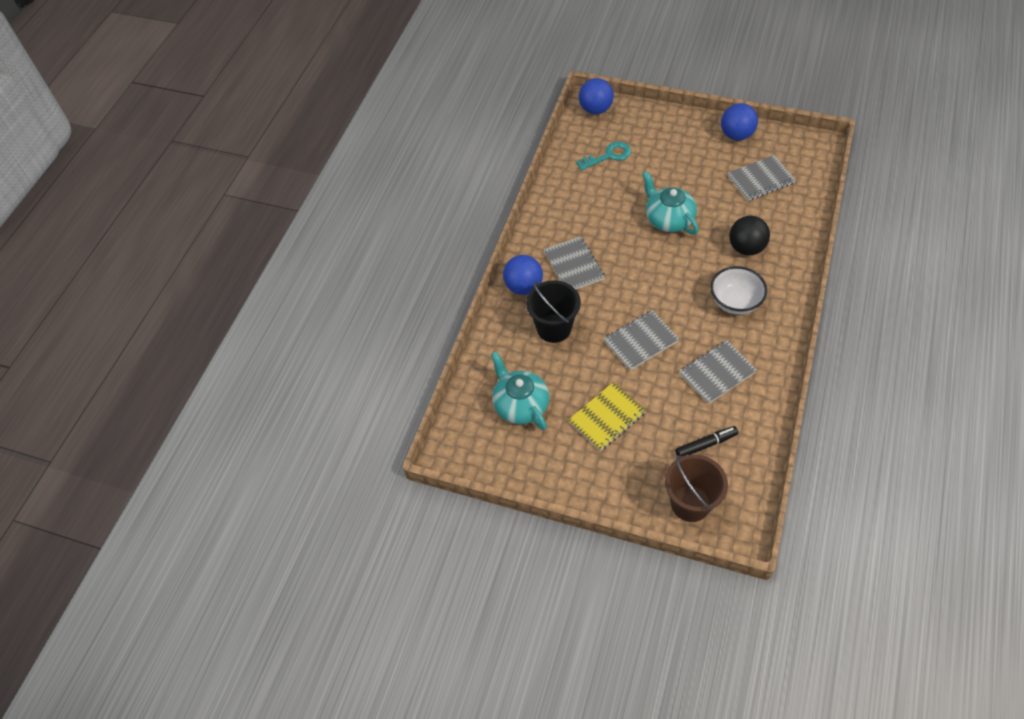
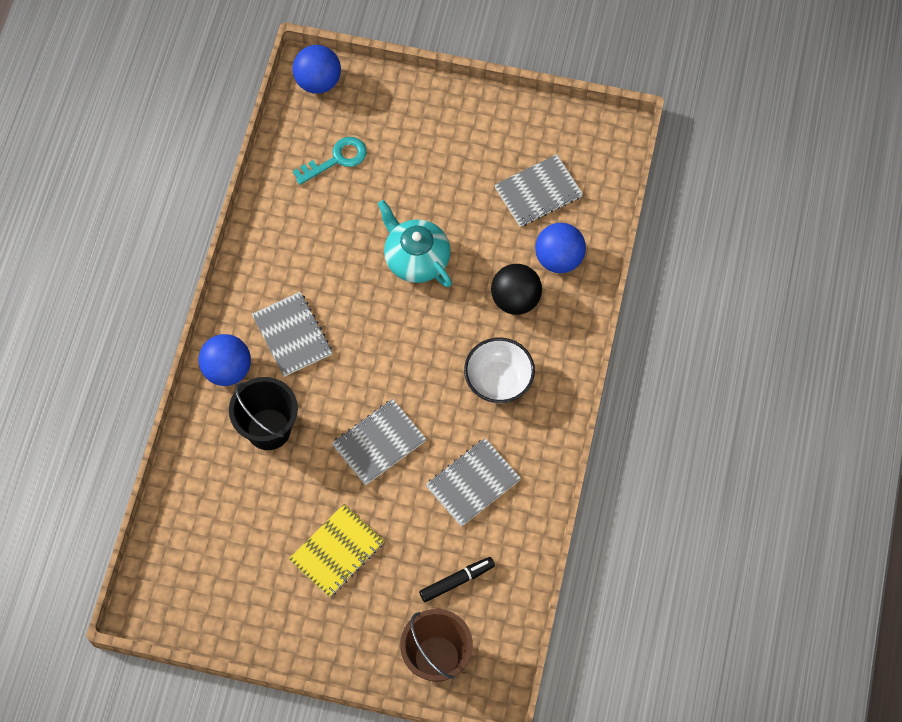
camera: 10 degrees left, 10 degrees up
(520, 404) = (229, 539): turquoise teapot -> none
(736, 135) = (509, 120): blue ball -> blue ball (559, 259)

